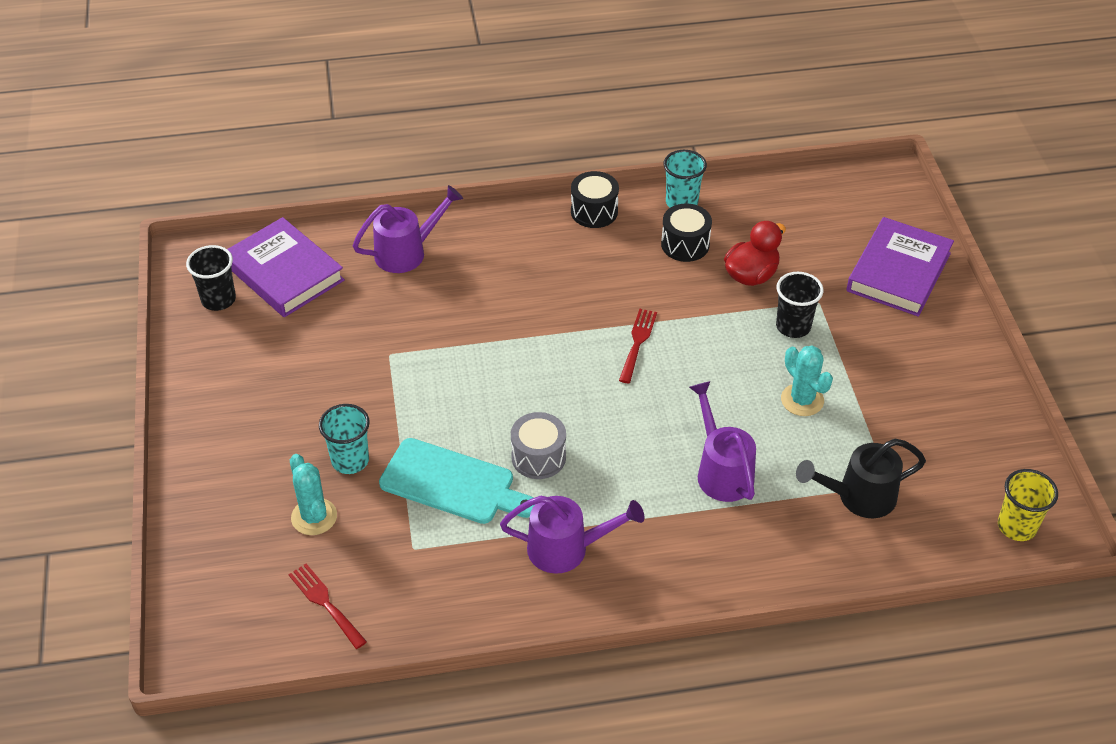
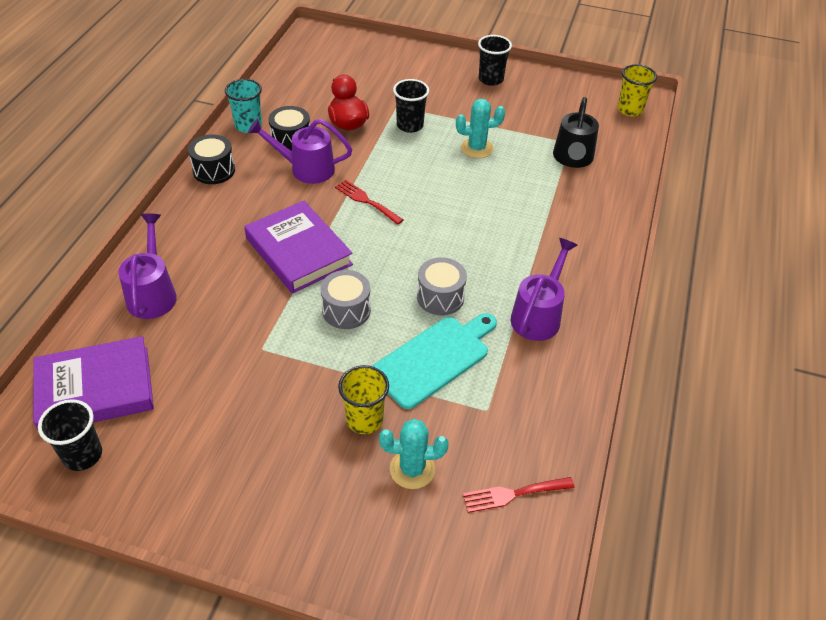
camera: 65 degrees left, 0 degrees up
(350, 460) = (364, 420): turquoise cup -> yellow cup
(473, 392) = (346, 310): none -> grey drum
(721, 471) = (514, 208): purple watering can -> purple watering can (305, 169)
(898, 272) = (399, 65): purple book -> purple book (298, 251)
(950, 365) = (491, 79): none -> black cup

